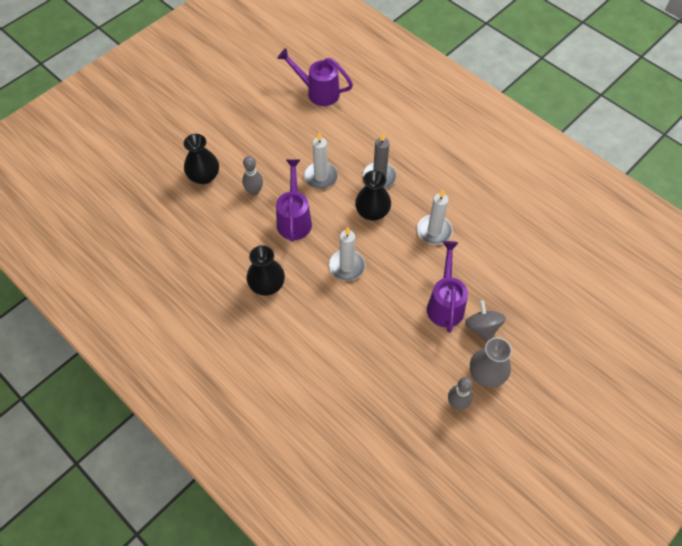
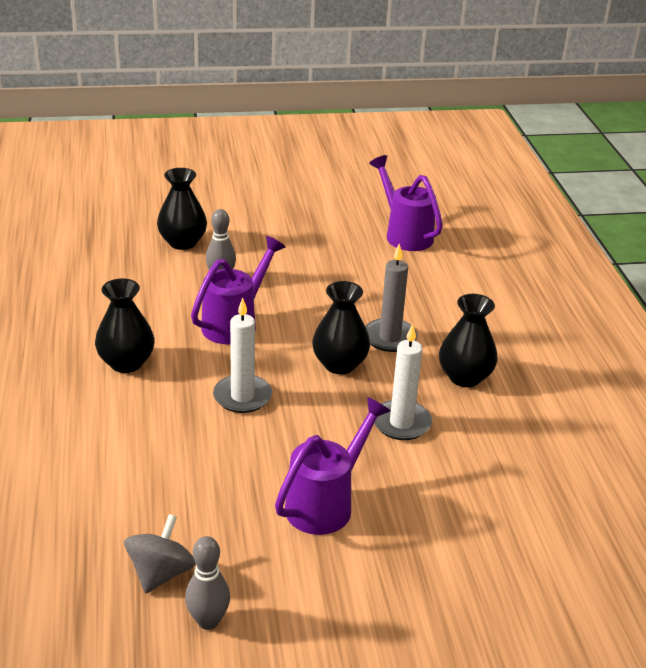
camera: 35 degrees right, 25 degrees down
(321, 177) = (315, 303): white candle -> none
(436, 180) = (464, 377): none -> black vase
(482, 327) = (348, 559): grey spinning top -> grey spinning top (161, 573)
(486, 374) = (292, 615): grey vase -> none

